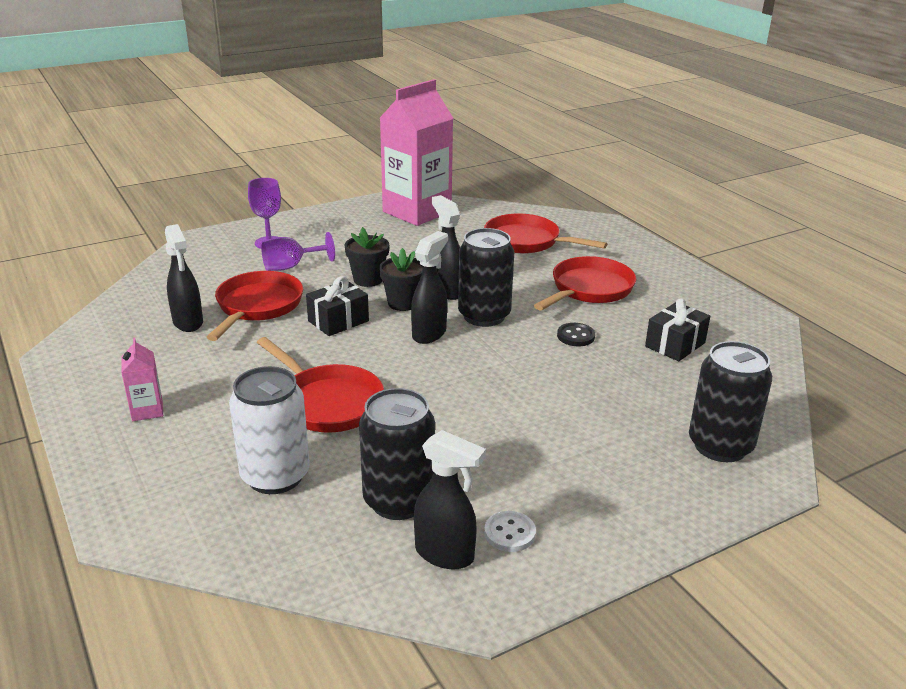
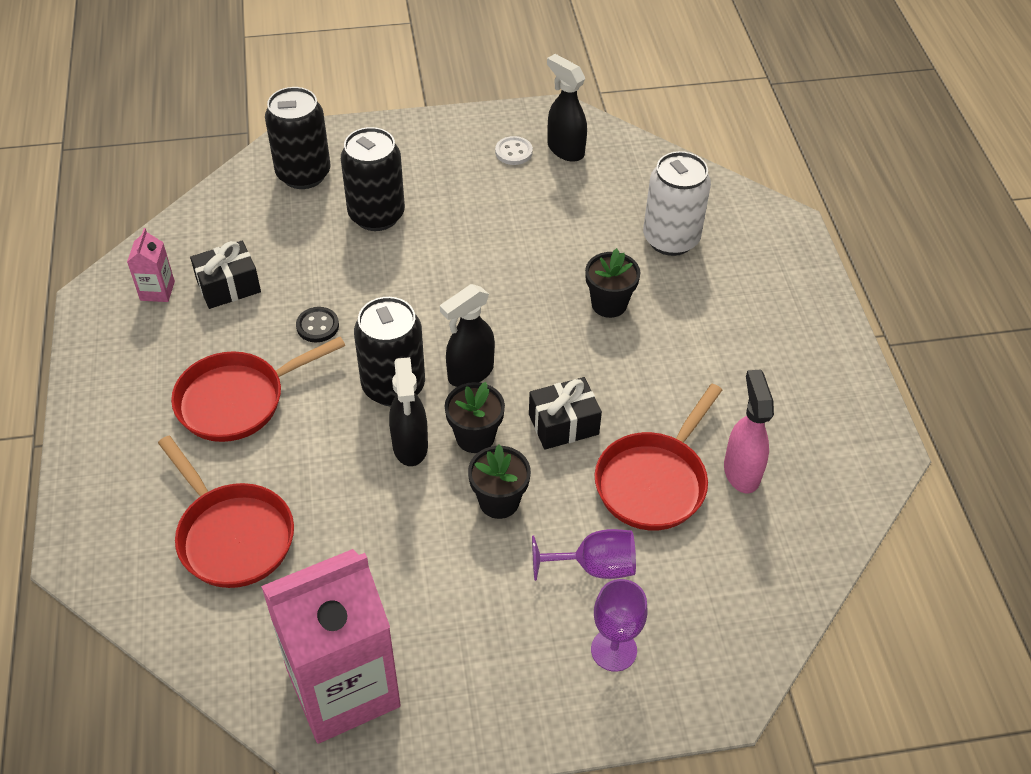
camera: 160 degrees left, 20 degrees up
(147, 410) = (780, 339): pink carton -> pink carton (157, 291)
(188, 323) = (741, 471): black spray bottle -> pink spray bottle
(327, 402) = (609, 304): red pan -> black flower pot
(398, 500) = (581, 194): black can -> black can (376, 215)

